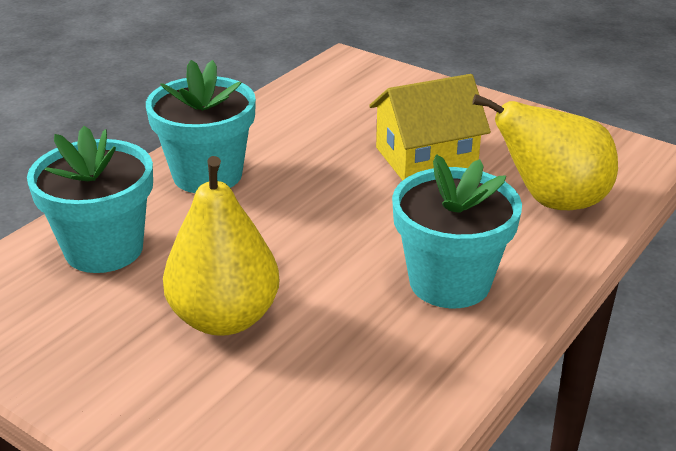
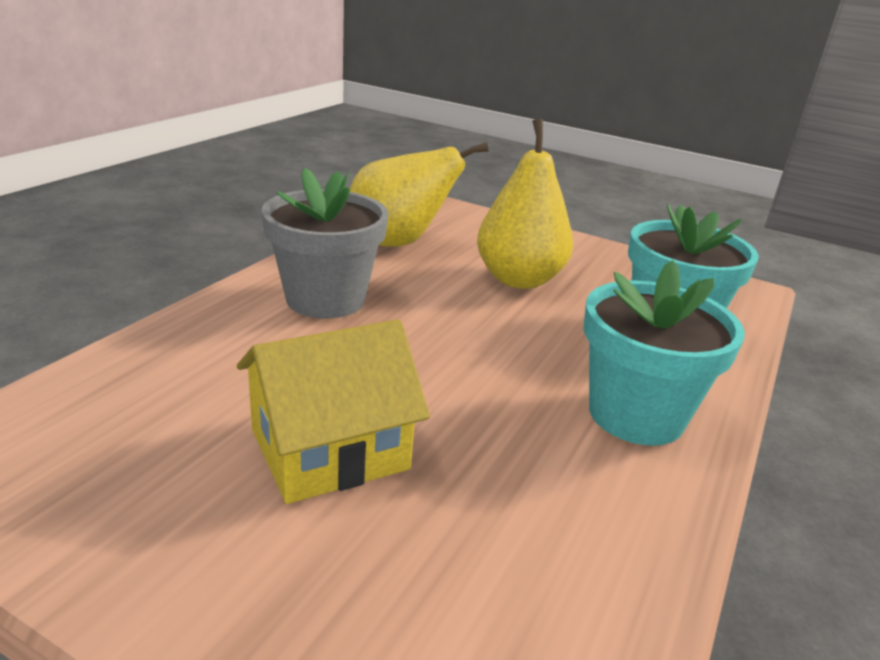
camera: 170 degrees right, 5 degrees down
(449, 282) = (325, 299): turquoise flower pot -> grey flower pot
(552, 202) = (168, 378): yellow pear -> yellow pear (398, 243)

